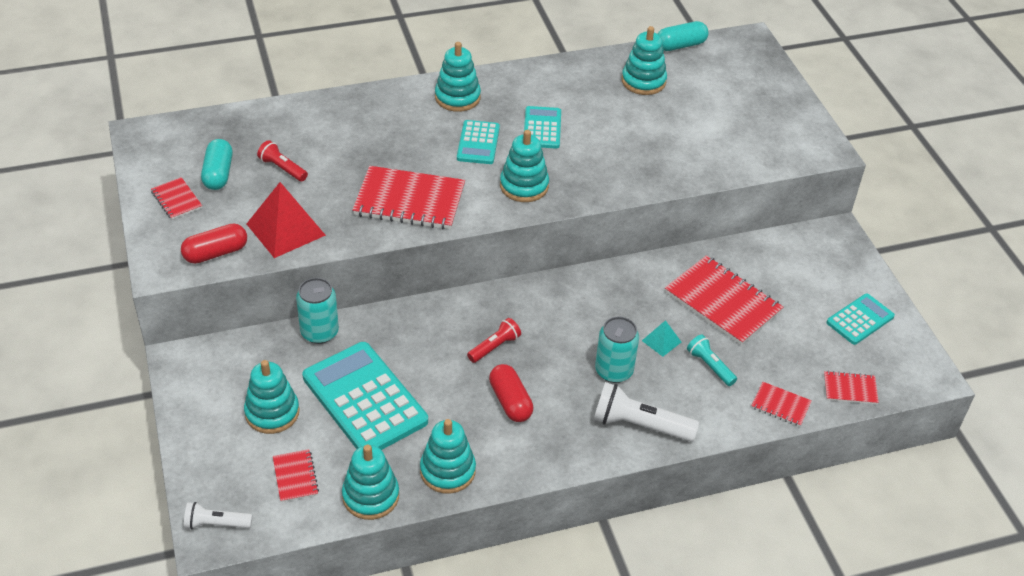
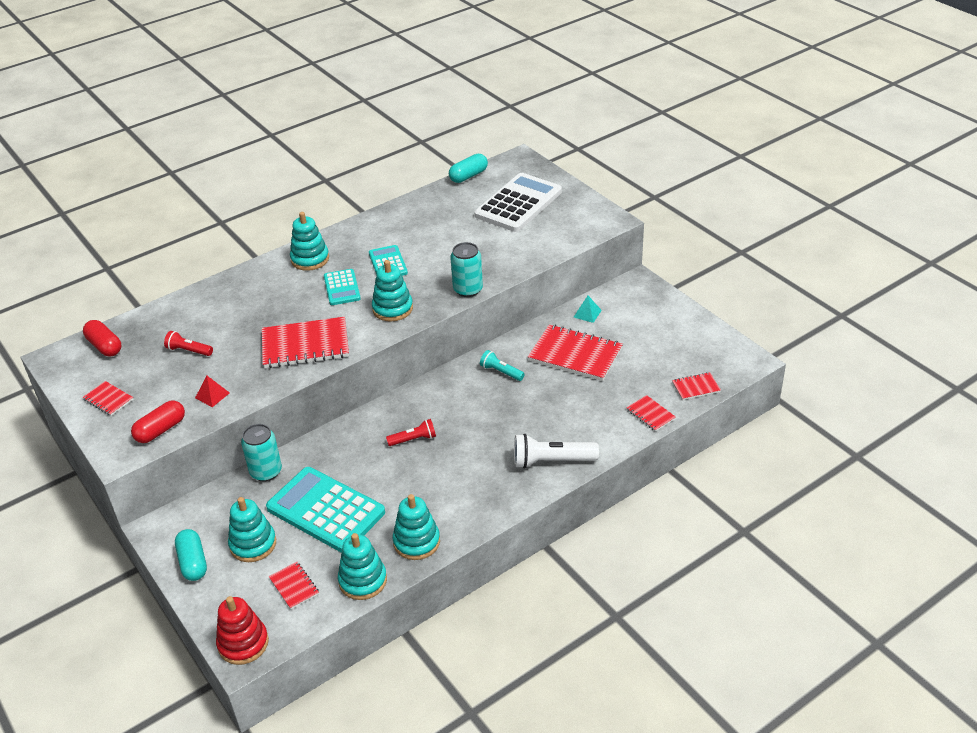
camera: 15 degrees left, 5 degrees down
(216, 524) = (243, 643): white flashlight -> red stacking toy
(218, 174) = (135, 370): turquoise capsule -> turquoise capsule (193, 562)
(285, 229) = (212, 395): red pyramid -> red pyramid, size x0.50
(494, 347) = (413, 439): red flashlight -> red flashlight turned 45 degrees clockwise
(510, 401) = (444, 475): red capsule -> red capsule (104, 346)
(614, 371) = (514, 428): turquoise can -> turquoise can (468, 289)
(643, 81) = (452, 209): turquoise stacking toy -> none
(661, 341) = (541, 396): turquoise pyramid -> turquoise pyramid (587, 313)
(710, 366) = (586, 403): turquoise flashlight -> turquoise flashlight (501, 372)
(724, 97) = (518, 204): none -> white calculator
(780, 405) = (650, 414): red notebook -> red notebook turned 45 degrees clockwise
(860, 320) = (681, 337): turquoise calculator -> none

